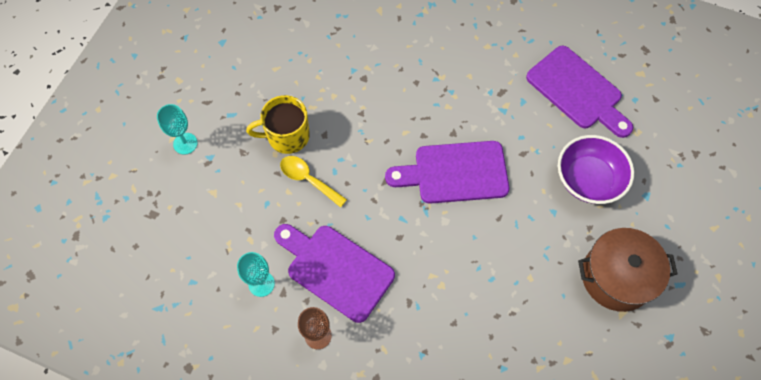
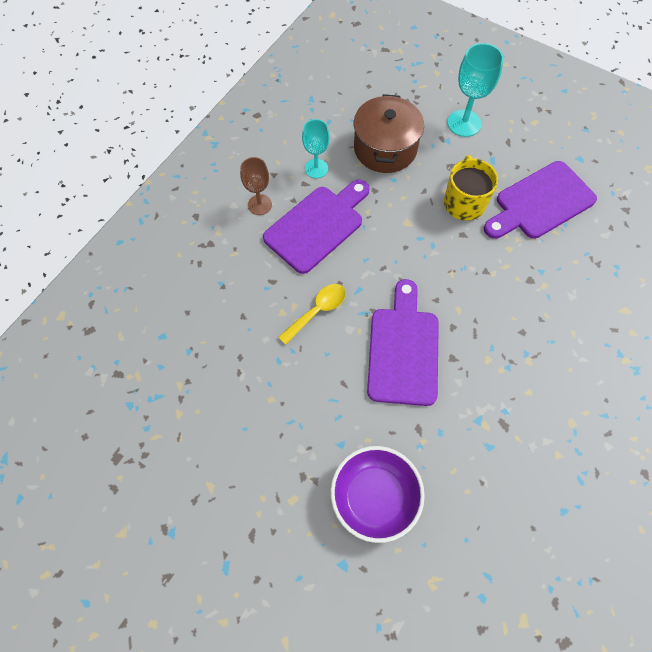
camera: 100 degrees right, 0 degrees up
(185, 143) = (464, 123): turquoise goblet -> turquoise goblet, size x1.50
(308, 179) = (414, 215): yellow spoon -> yellow spoon (317, 311)
(577, 91) = (500, 520): purple cutting board -> purple cutting board (540, 202)
(616, 277) = (251, 493): brown pot -> brown pot (385, 148)

